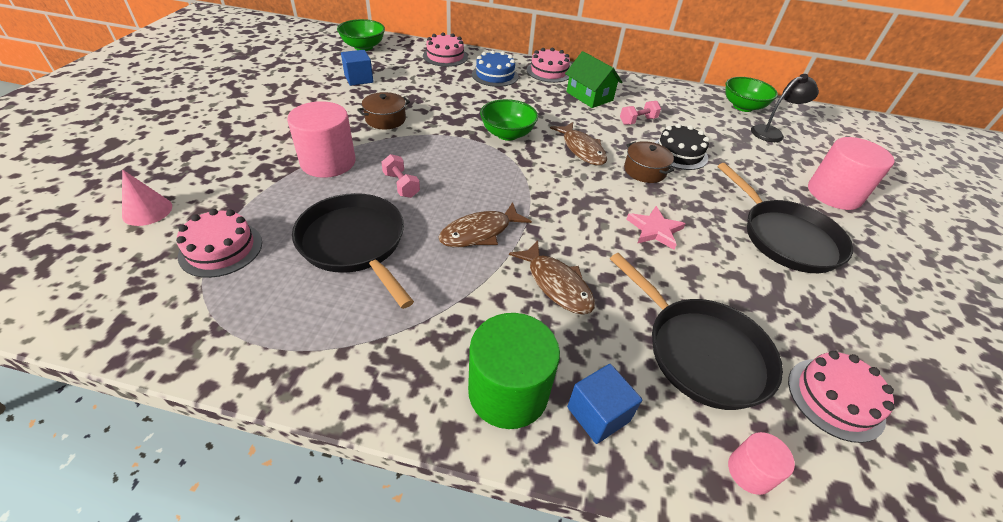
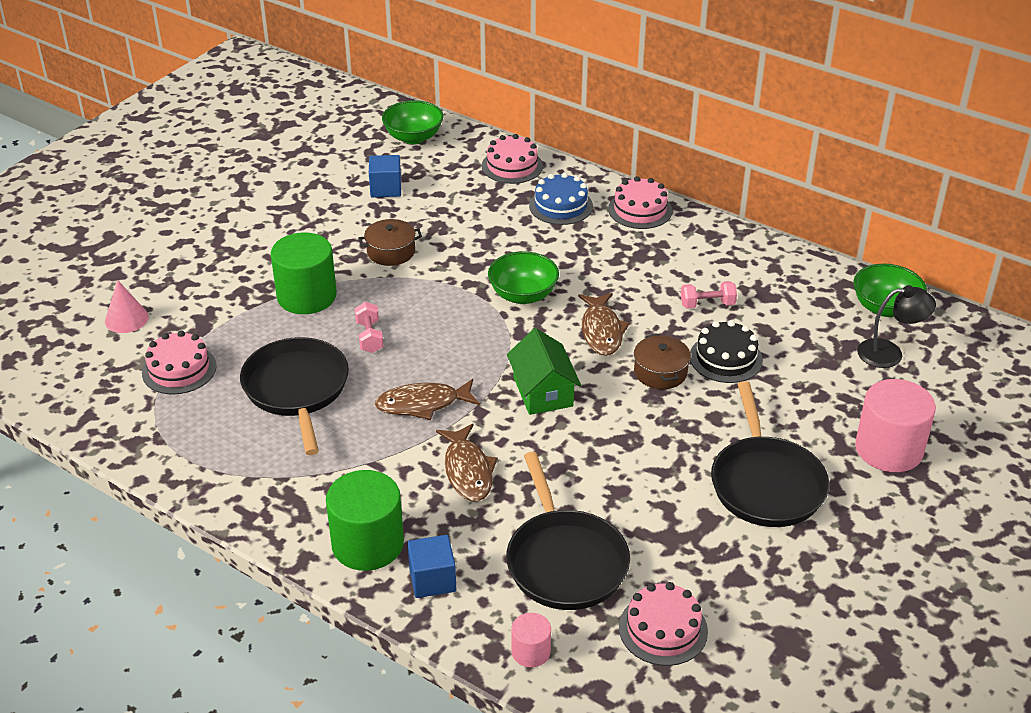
camera: 25 degrees right, 5 degrees down
(328, 162) = (306, 296): pink cylinder -> green cylinder
(589, 96) = (668, 257): green house -> green house (543, 392)
(654, 230) = (614, 441): pink star -> none

